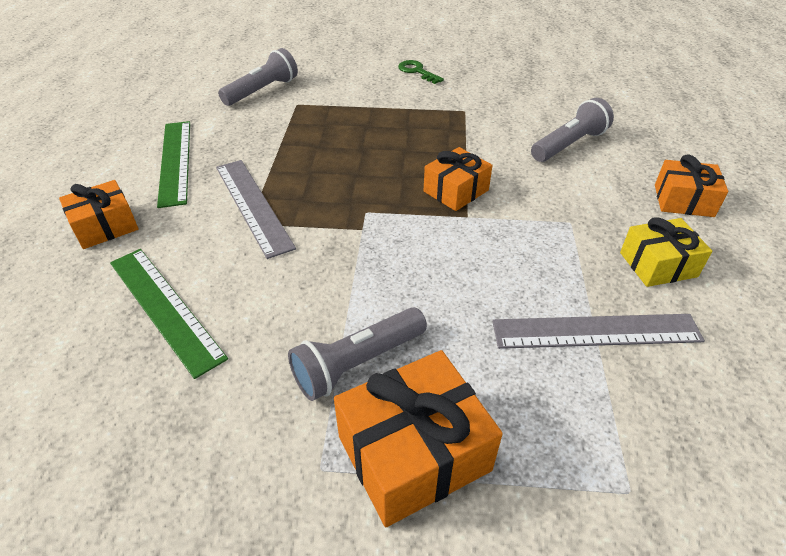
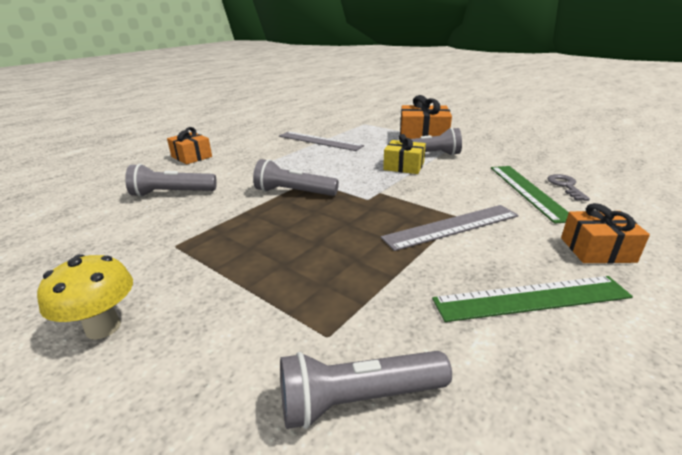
camera: 145 degrees left, 15 degrees down
(102, 347) = (565, 186): none -> grey key
(175, 161) = (531, 298): green ruler -> green ruler turned 60 degrees clockwise
(252, 205) = (452, 227): grey ruler -> grey ruler turned 60 degrees clockwise
(417, 71) = (103, 327): green key -> yellow mushroom
(456, 191) = (293, 192): orange gift -> grey flashlight
(658, 265) = (258, 146): yellow gift -> yellow gift (404, 166)

